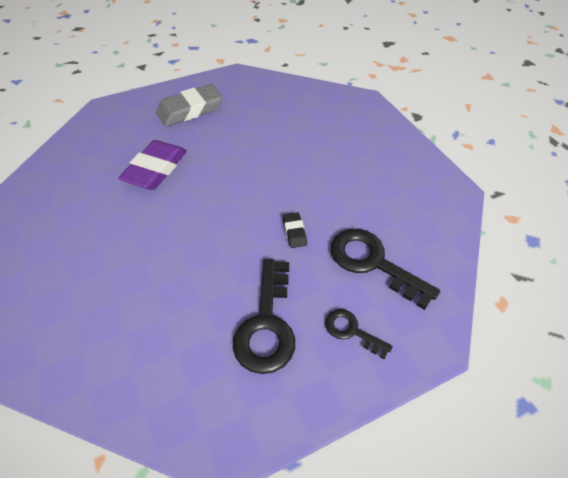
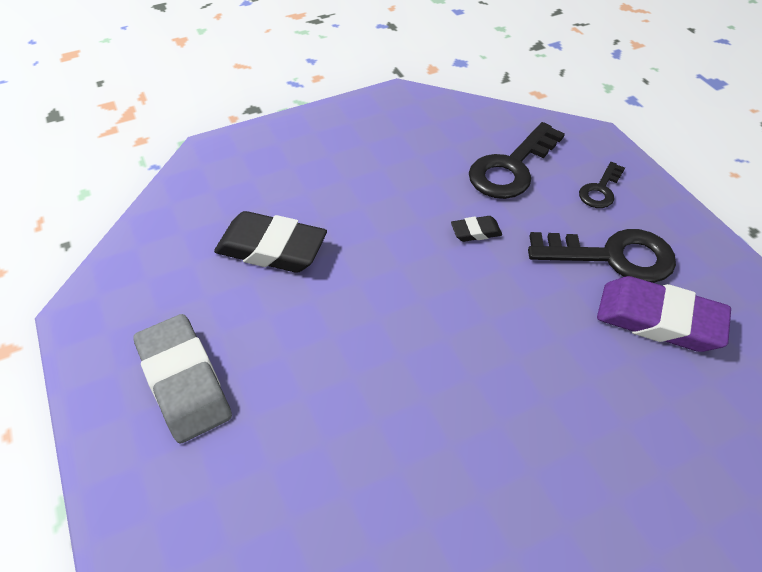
camera: 90 degrees left, 0 degrees up
(156, 169) = (354, 415): purple eraser -> purple eraser (658, 319)
(278, 132) = (271, 248): none -> black eraser

